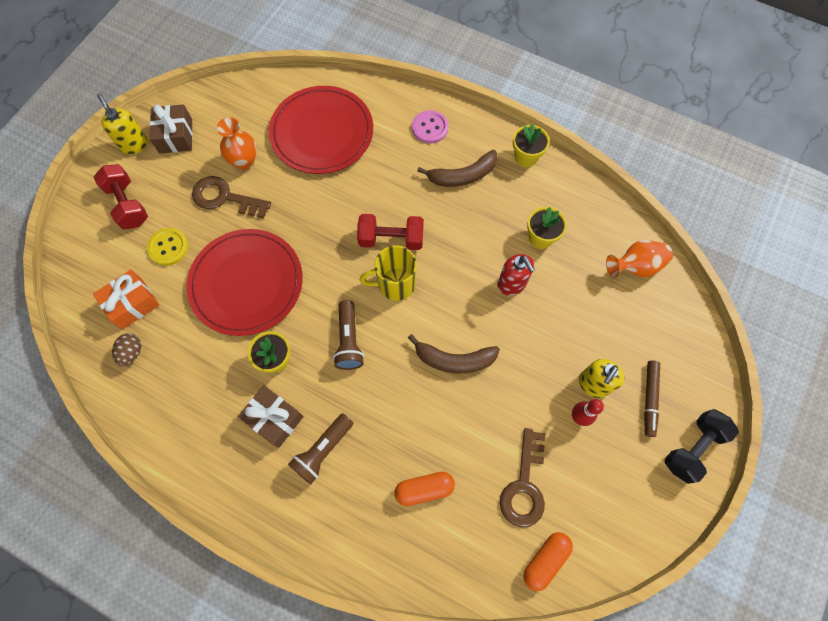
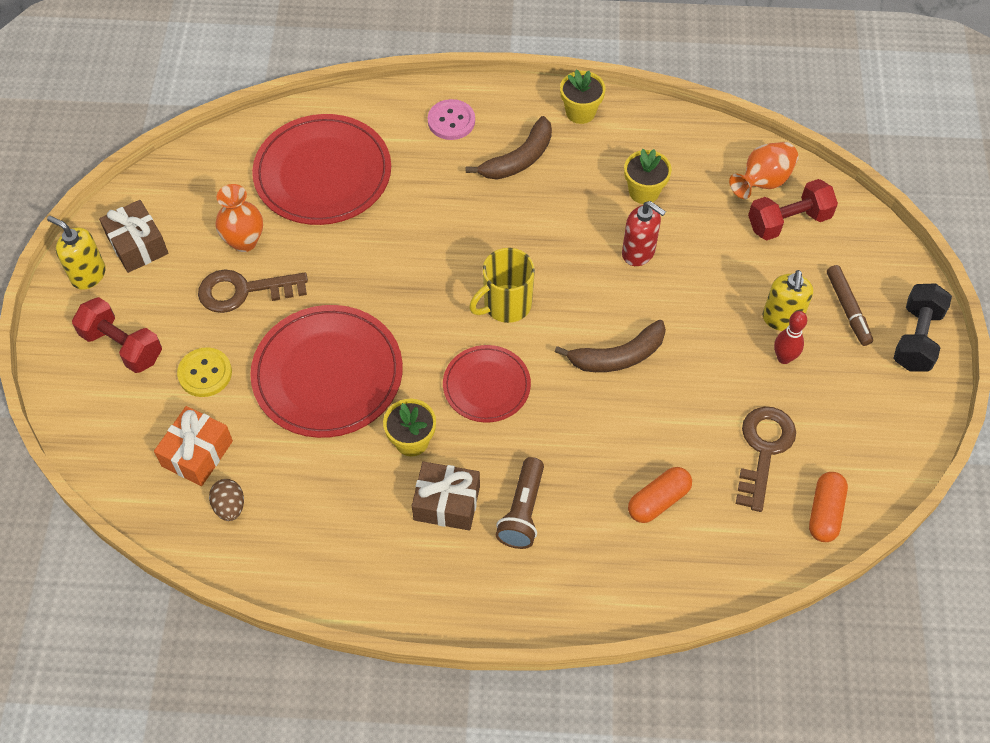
camera: 25 degrees left, 10 degrees down
(349, 340) = (486, 385): brown flashlight -> red plate
(391, 239) = (474, 259): red dumbbell -> red dumbbell (788, 222)
(524, 485) = (763, 450): brown key -> brown key turned 150 degrees counterclockwise

